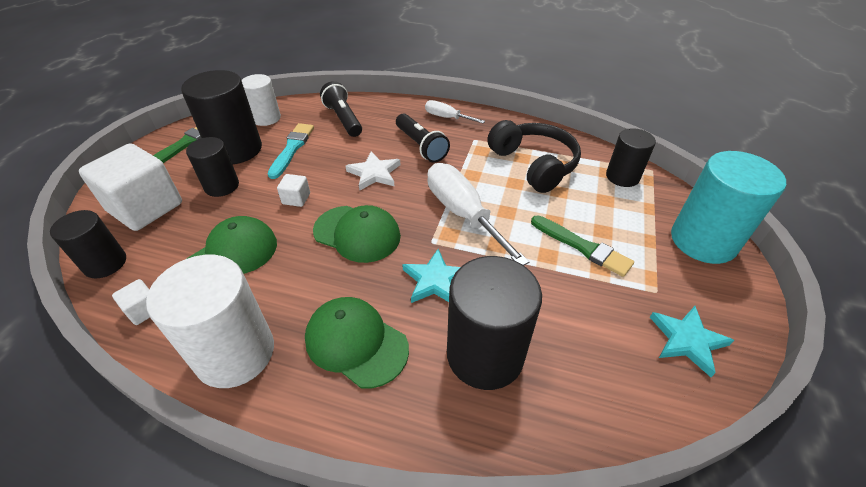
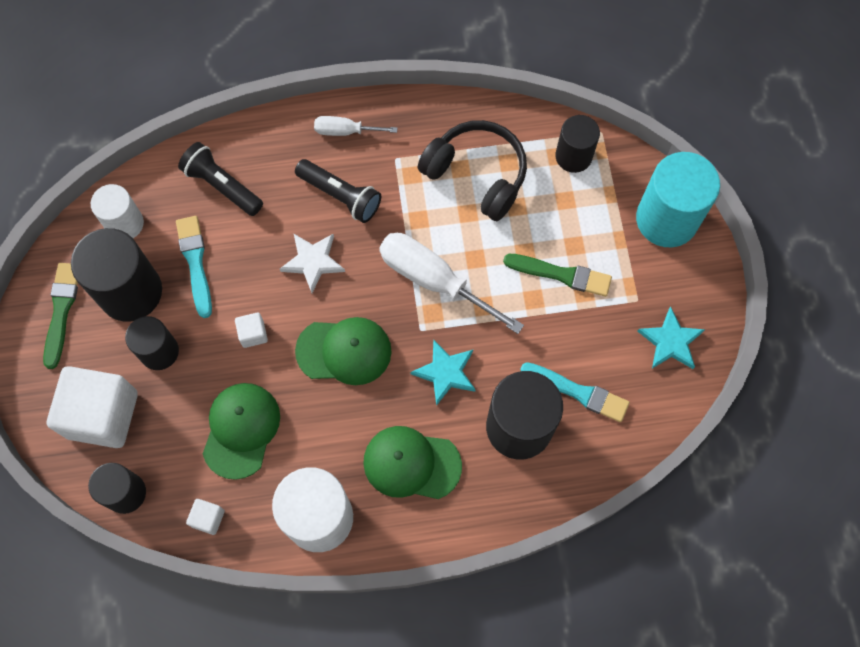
camera: 25 degrees left, 25 degrees up
(564, 348) = (578, 392): none -> turquoise brush

